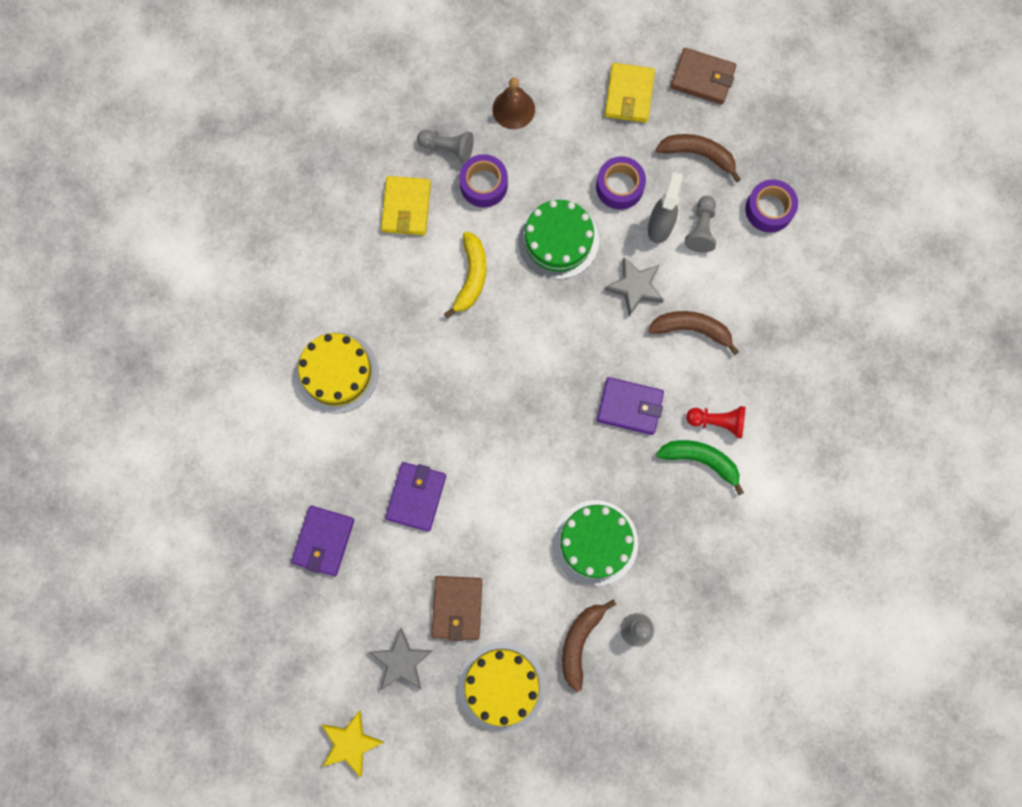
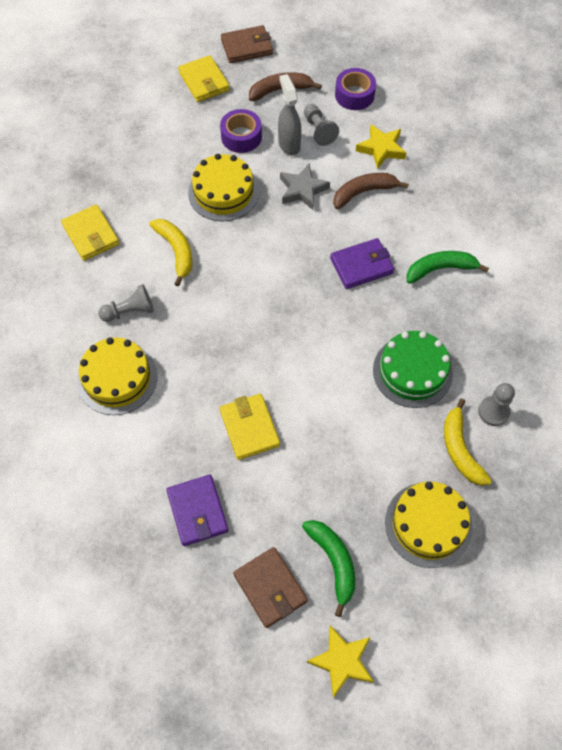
camera: 35 degrees left, 15 degrees down
(401, 661) = (333, 562): grey star -> green banana
(416, 497) = (249, 428): purple wallet -> yellow wallet
(448, 148) = (95, 181): grey pawn -> grey pawn (130, 311)
(457, 608) = (346, 489): brown wallet -> brown wallet (270, 588)
(484, 184) = (140, 188): purple tape -> none
(513, 109) = (127, 132): brown bell -> none
(558, 240) = (223, 192): green cake -> yellow cake
(580, 642) = (460, 449): brown banana -> yellow banana
(717, 422) = (430, 238): red pawn -> none
(747, 291) = (381, 149): none -> yellow star

